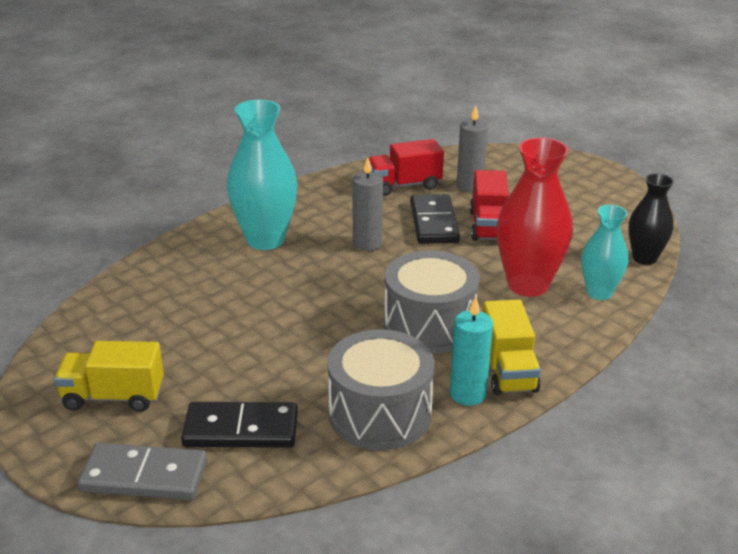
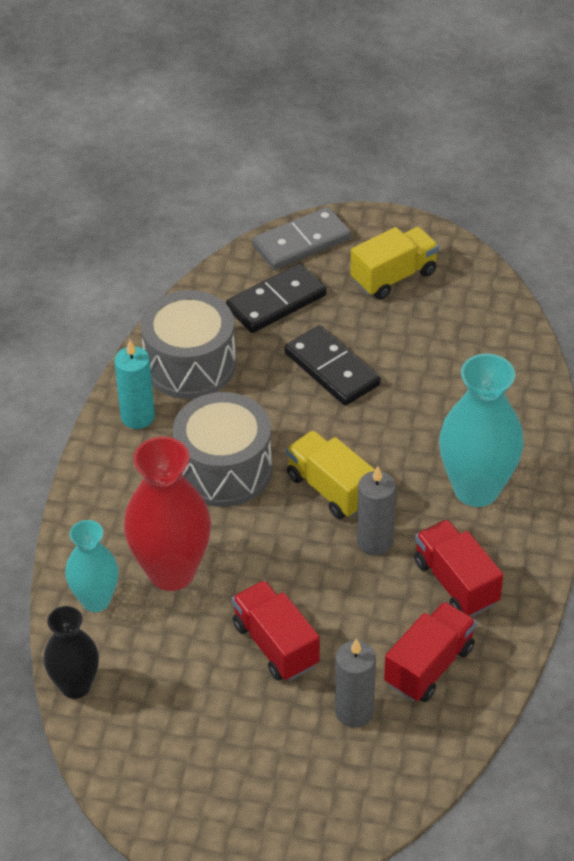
camera: 145 degrees right, 15 degrees up
(342, 208) = (456, 582): none -> red truck
(434, 222) = (337, 616): black domino -> black domino (331, 369)
(507, 370) = (122, 457): yellow truck -> yellow truck (330, 489)

